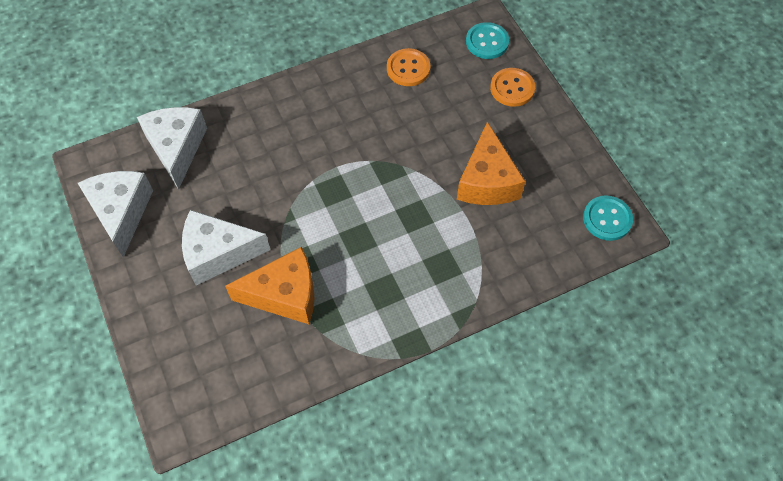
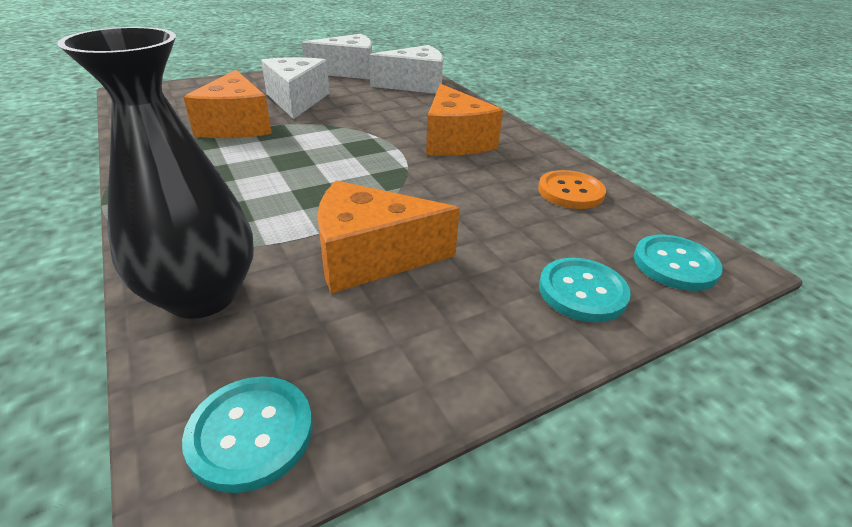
camera: 85 degrees right, 25 degrees down
(324, 126) = (454, 141): none -> orange cheese
(512, 88) = (582, 291): orange button -> turquoise button
(526, 258) = (202, 295): none -> black vase

